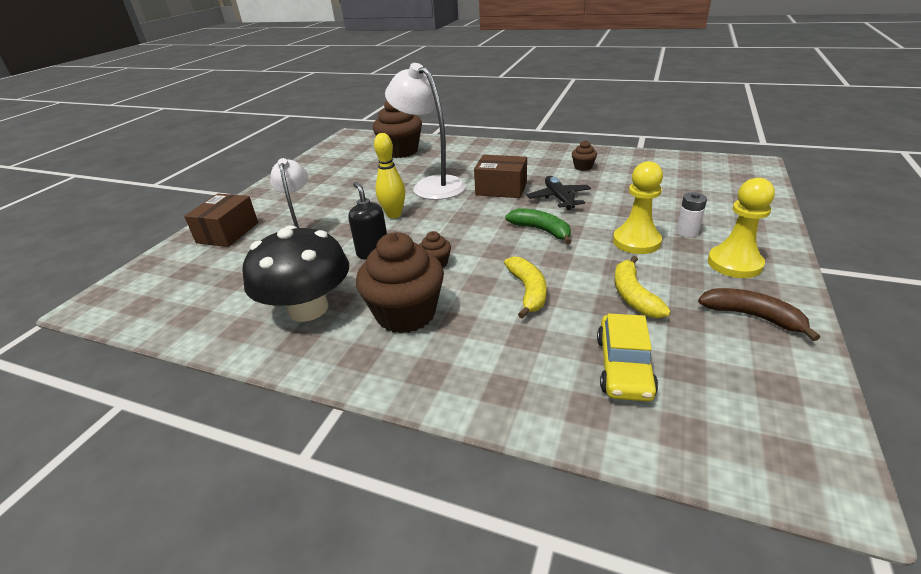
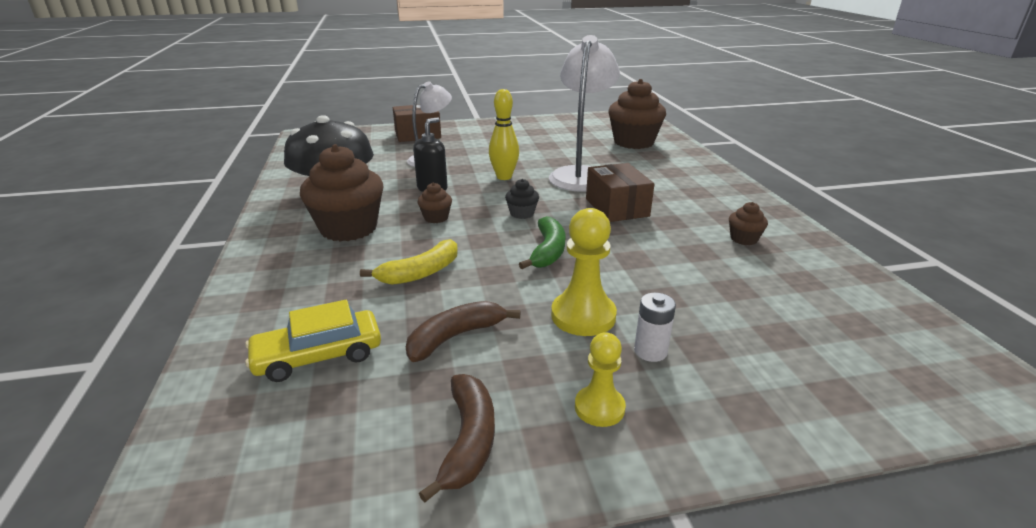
camera: 55 degrees right, 5 degrees down
(471, 225) = (522, 213): none -> black cupcake
(558, 198) = (636, 243): black plane -> none
(633, 295) = (455, 337): yellow banana -> brown banana
(734, 263) = (599, 407): yellow pawn -> yellow pawn, size x0.63

